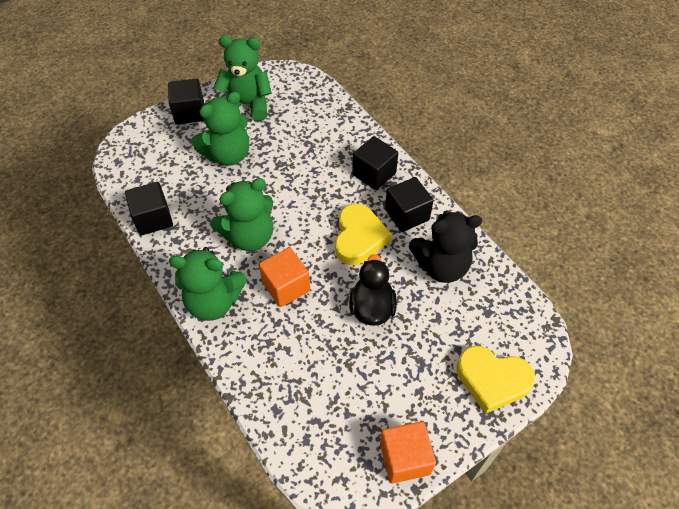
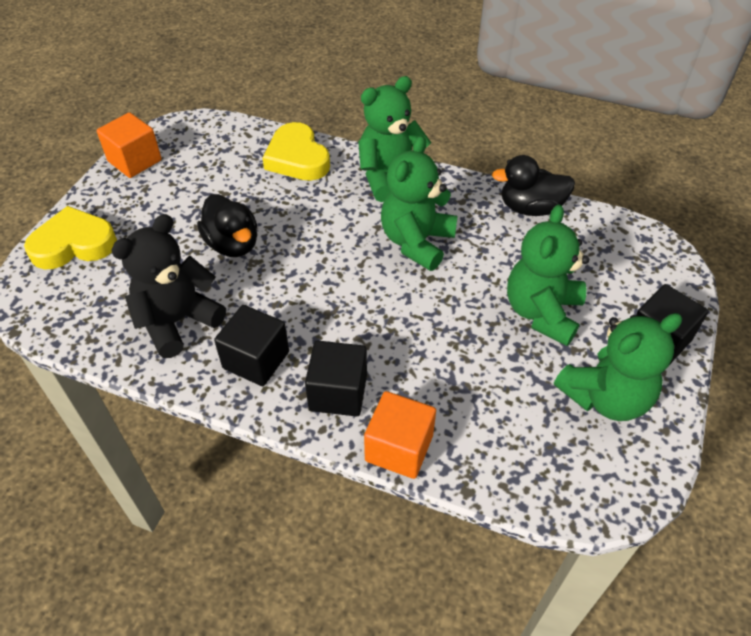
camera: 145 degrees right, 5 degrees down
(153, 218) = (530, 208): black cube -> black duck
(286, 286) = (335, 220): orange cube -> orange cube (399, 448)
(359, 238) = (296, 302): yellow heart -> yellow heart (297, 158)

